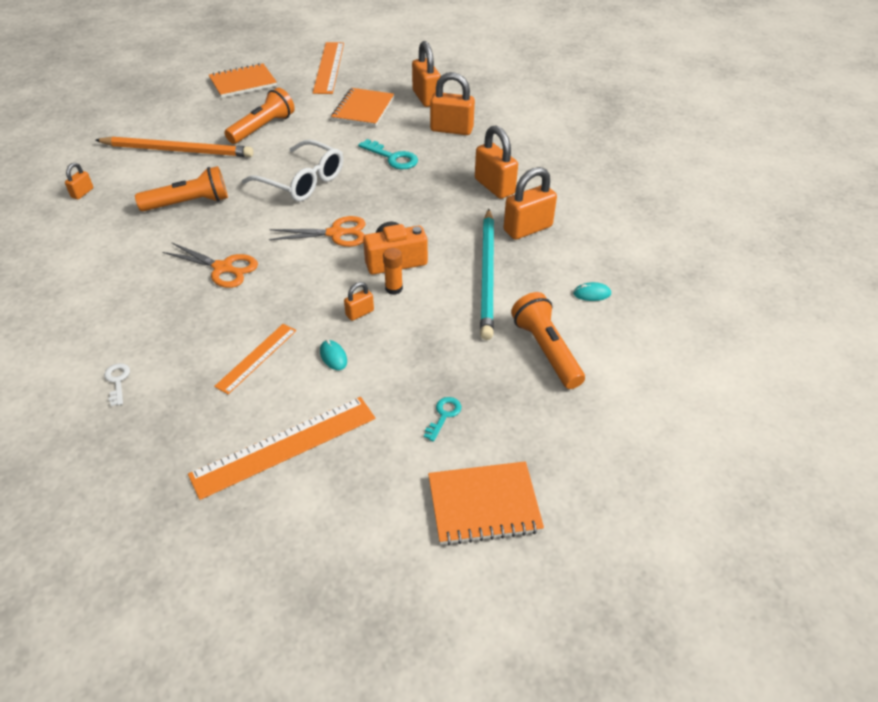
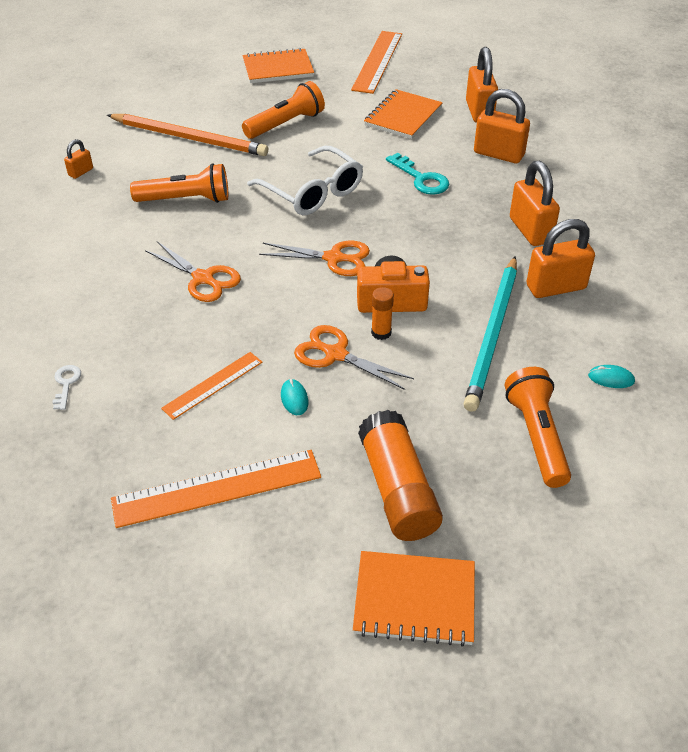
camera: 15 degrees right, 0 degrees up
(359, 313) = (336, 354): orange padlock -> orange scissors
(444, 415) = (397, 489): turquoise key -> orange glue stick

